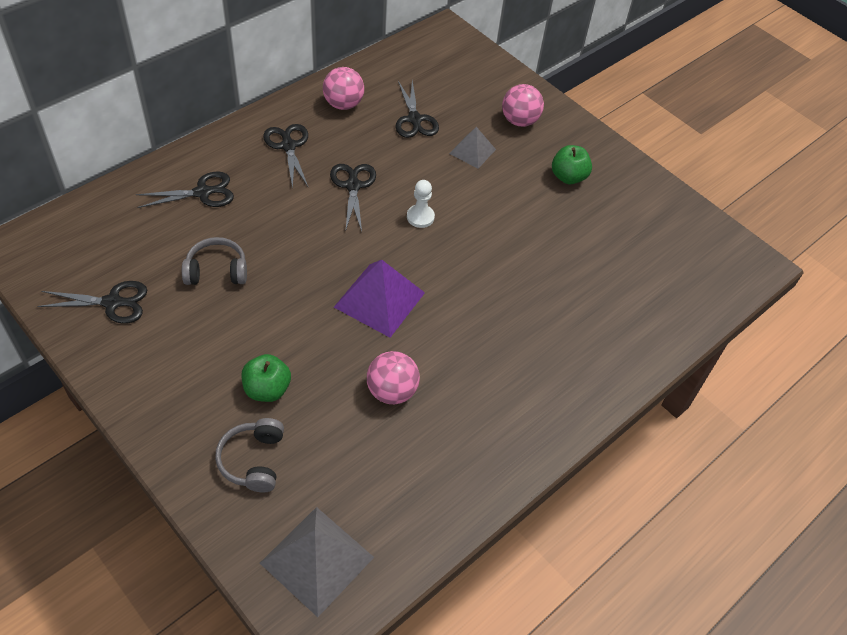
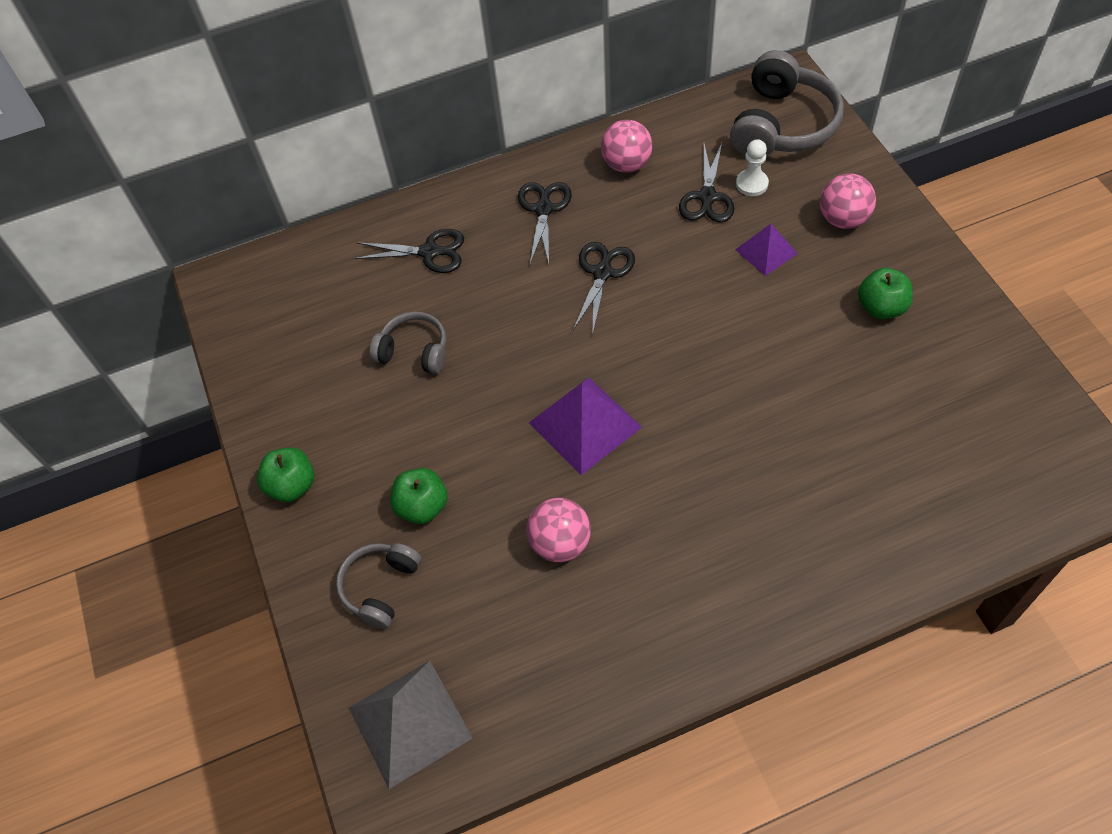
camera: 30 degrees right, 5 degrees up
(112, 302) = (294, 367): black scissors -> none
(144, 398) = (292, 485): none -> green apple
(420, 217) = (670, 328): white pawn -> white pawn (752, 184)
(452, 62) = (782, 125): none -> grey headphones
(472, 151) = (766, 251): grey pyramid -> purple pyramid

